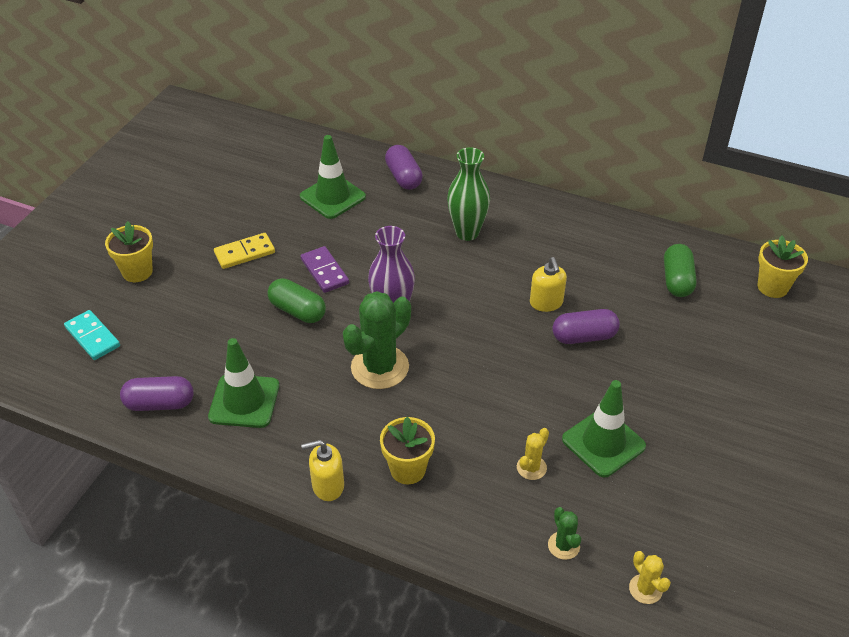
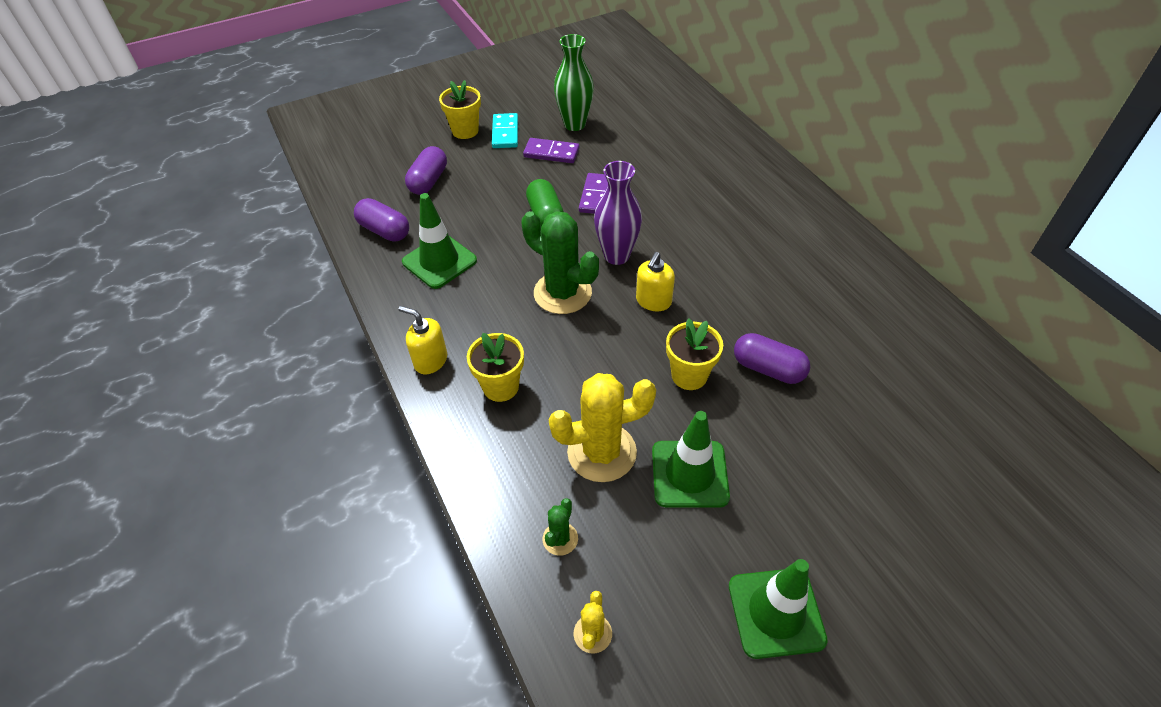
camera: 40 degrees right, 5 degrees up
(92, 337) = (391, 161): turquoise domino -> turquoise domino (505, 133)
(244, 253) = (551, 153): yellow domino -> purple domino
(332, 197) = (661, 142): green traffic cone -> green traffic cone (776, 612)
(380, 367) = (562, 293): green cactus -> green cactus turned 45 degrees clockwise
(403, 177) = (737, 152): purple capsule -> purple capsule (428, 181)
(467, 232) = (748, 223): green vase -> green vase (574, 124)
(531, 467) = (602, 452): yellow cactus -> yellow cactus, size x2.10
(546, 303) = (761, 319): yellow soap dispenser -> yellow soap dispenser (653, 301)
(677, 280) = (921, 370): green capsule -> none
(772, 287) = (1032, 436): yellow flower pot -> yellow flower pot (689, 375)

